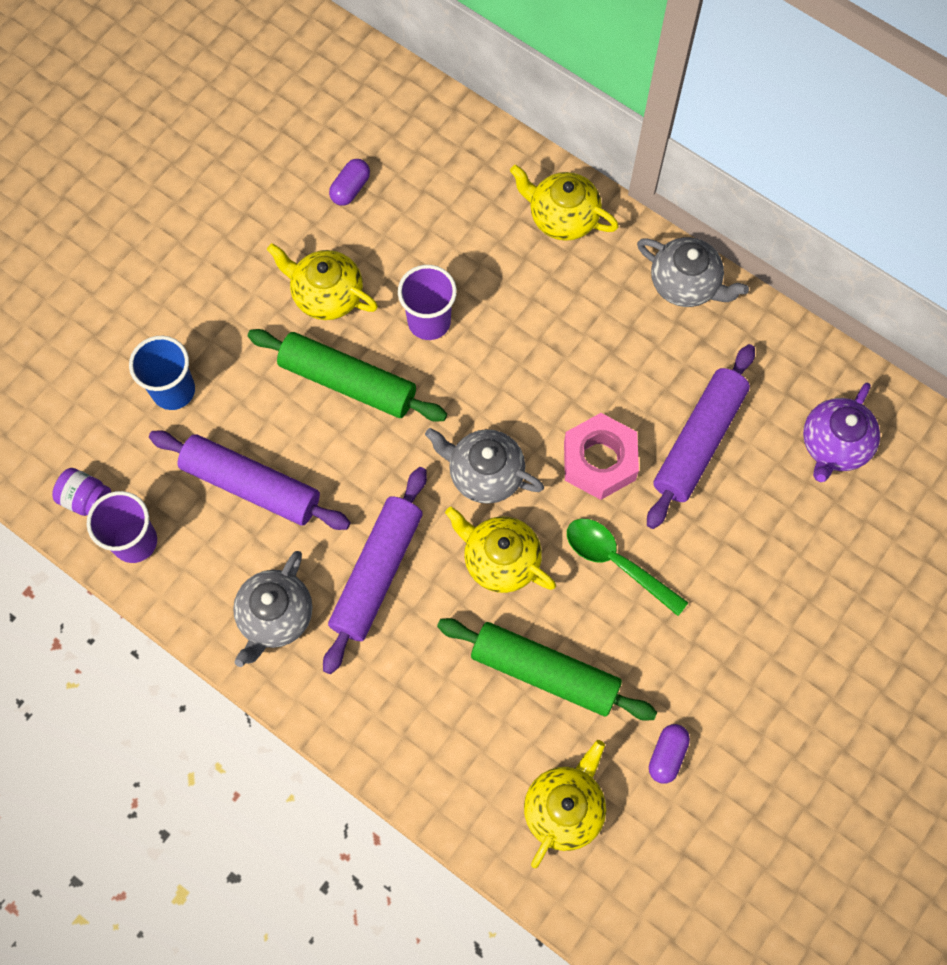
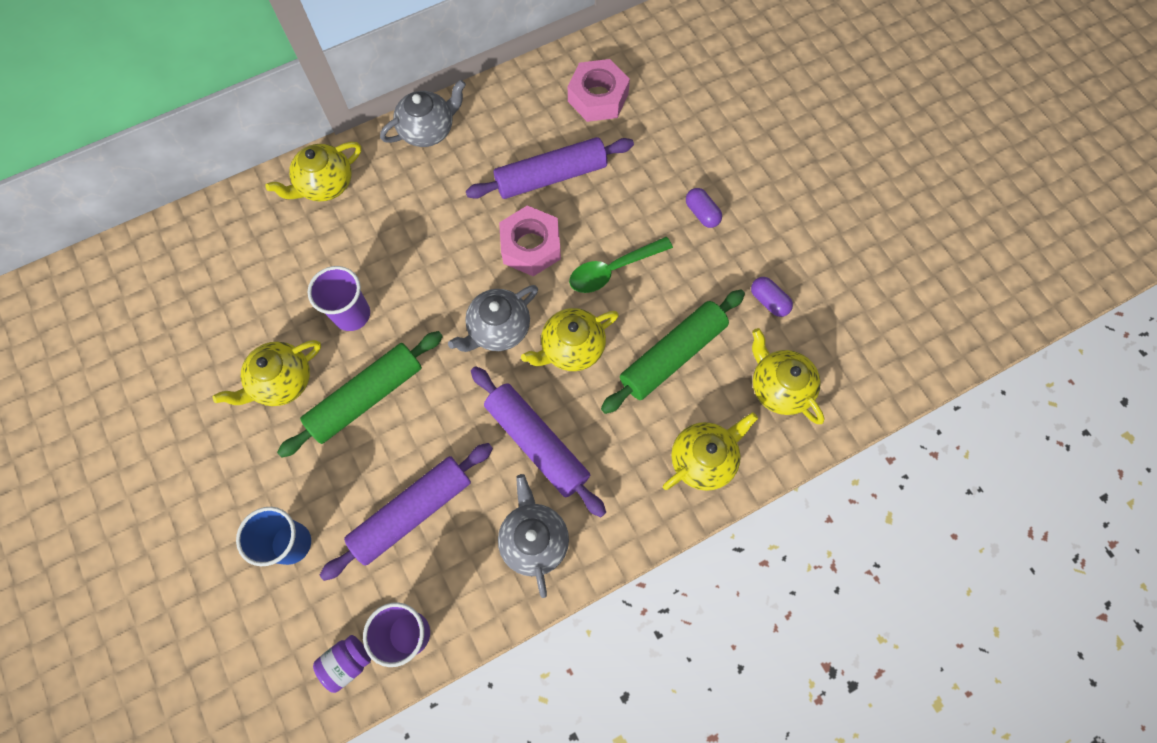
camera: 65 degrees left, 0 degrees up
(275, 617) = (534, 539): grey teapot -> grey teapot turned 150 degrees counterclockwise
(350, 188) = (201, 323): purple capsule -> purple capsule (702, 213)
(440, 757) = (703, 459): none -> yellow teapot
(699, 441) = (551, 176): purple rolling pin -> purple rolling pin turned 75 degrees counterclockwise
(834, 445) = (598, 97): purple teapot -> pink nut

